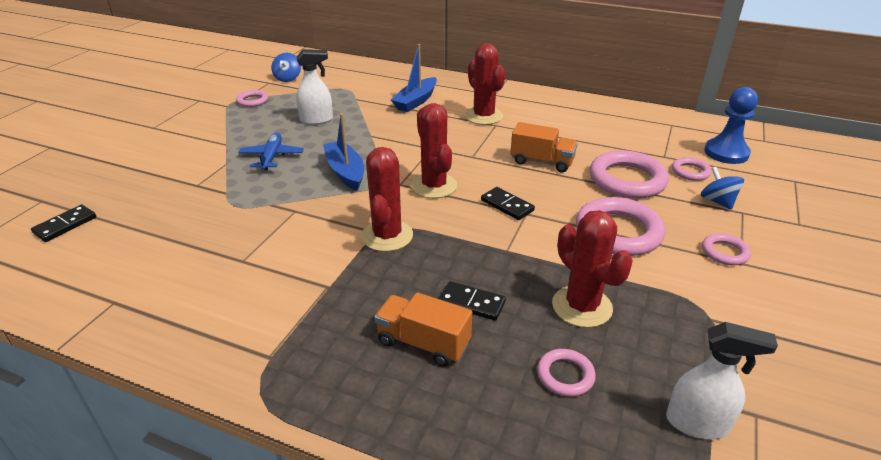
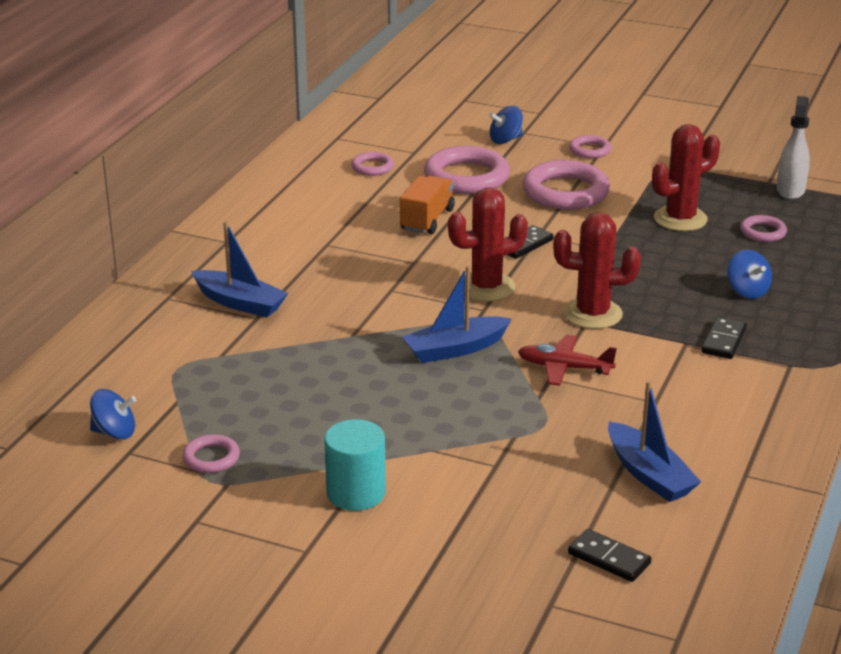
camera: 90 degrees left, 5 degrees down
(146, 250) = (649, 474): none -> blue boat
(196, 139) = (356, 493): none -> turquoise cylinder
(272, 157) = (414, 412): blue plane -> none
(307, 217) = (564, 368): none -> red plane
(317, 120) = (296, 385): white spray bottle -> none
(423, 343) = (747, 291): orange truck -> blue spinning top
(471, 303) = (689, 268): black domino -> black domino (724, 341)
(483, 116) = (299, 251): red cactus -> none
(690, 172) = (448, 144): pink ring -> pink ring (372, 167)
(726, 153) = (407, 120): blue pawn -> none

